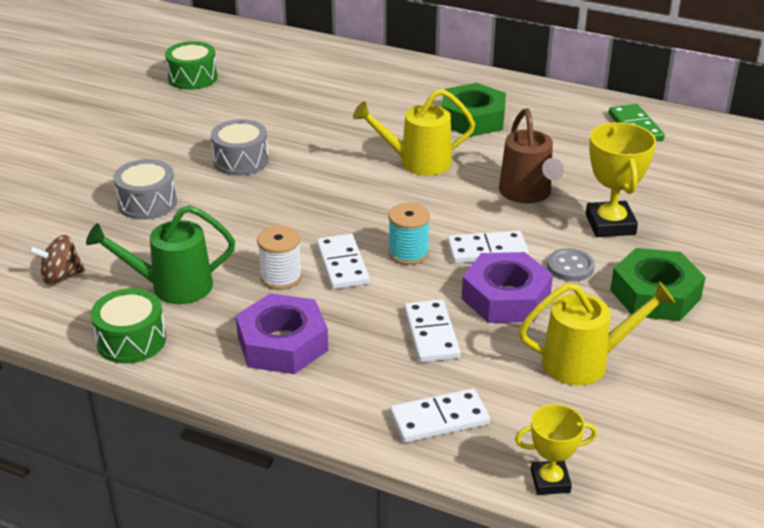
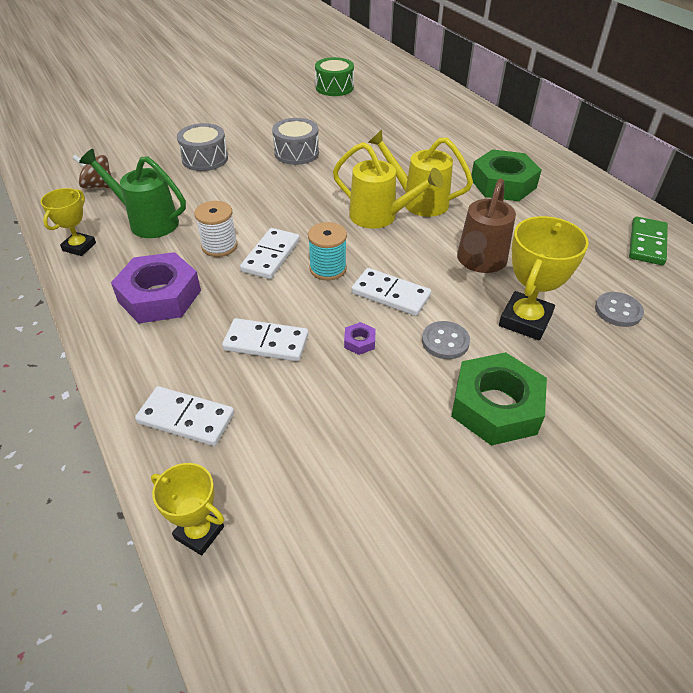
camera: 35 degrees right, 10 degrees up
(131, 340) = (79, 247): green drum -> yellow trophy
(431, 334) = (266, 342): white domino -> white domino turned 75 degrees clockwise
(506, 297) = (359, 342): purple nut -> purple nut, size x0.40
(585, 362) = (358, 436): yellow watering can -> yellow watering can (380, 217)
(666, 188) = (618, 311): none -> grey button

